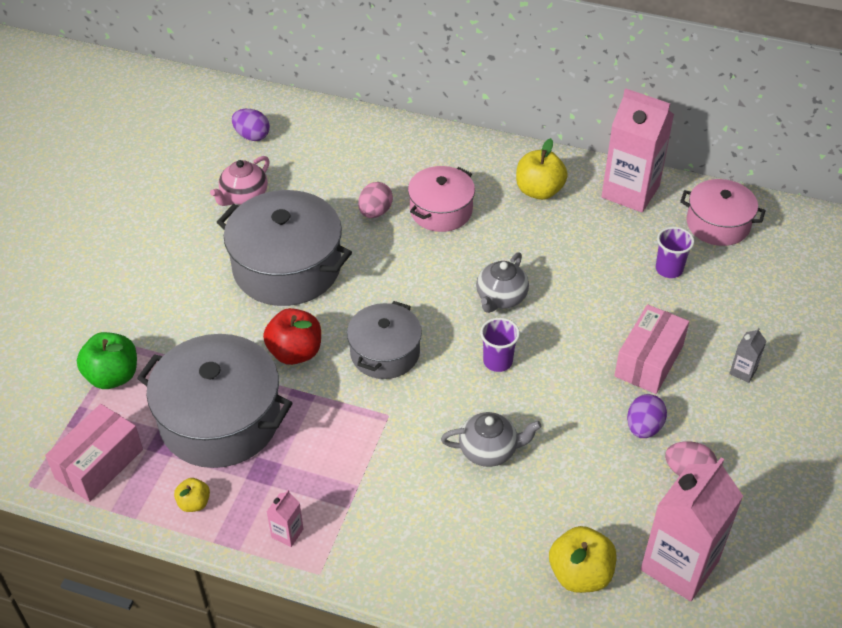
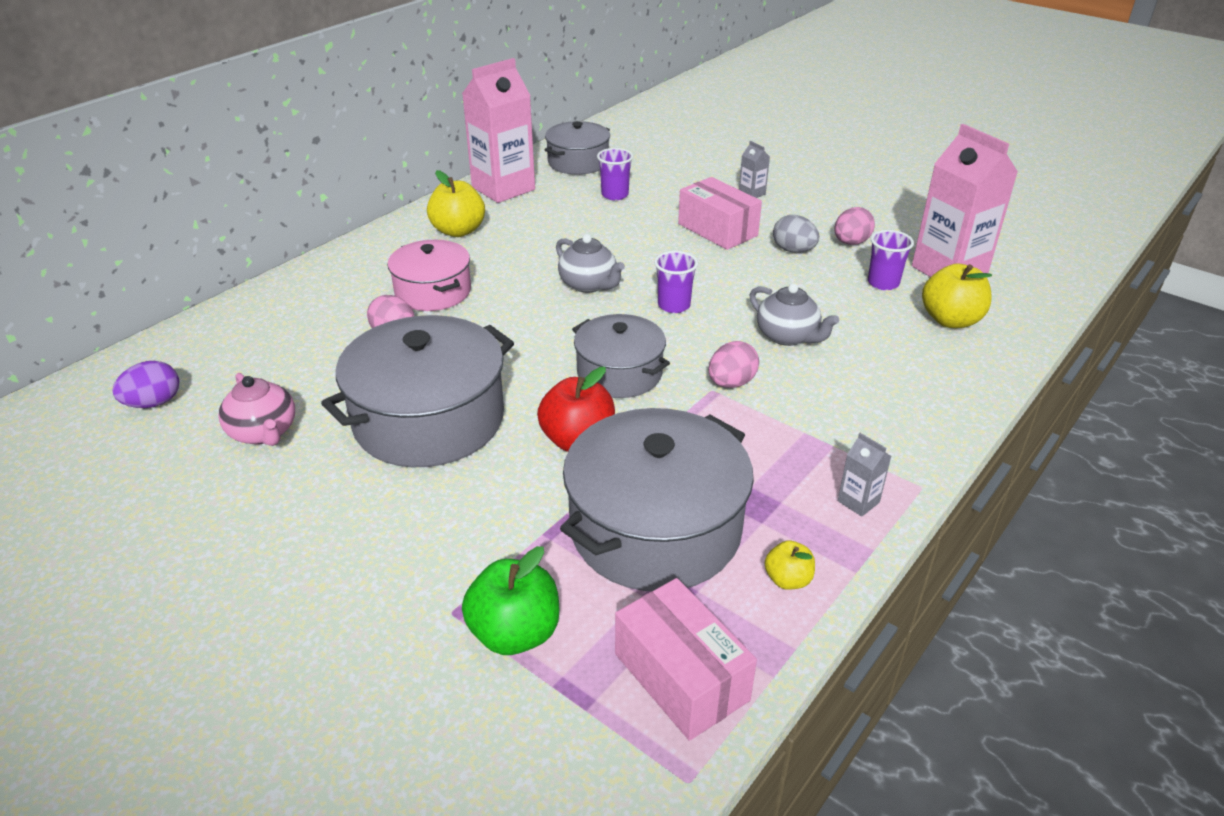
camera: 70 degrees left, 10 degrees down
(287, 533) = (858, 502): pink carton -> grey carton
(402, 425) = (731, 383): none -> pink egg
(489, 450) = (788, 336): grey teapot -> grey teapot turned 120 degrees clockwise
(621, 510) = (883, 283): none -> purple cup
(643, 427) = (793, 250): purple egg -> grey egg
(718, 224) = (578, 162): pink pot -> grey pot

